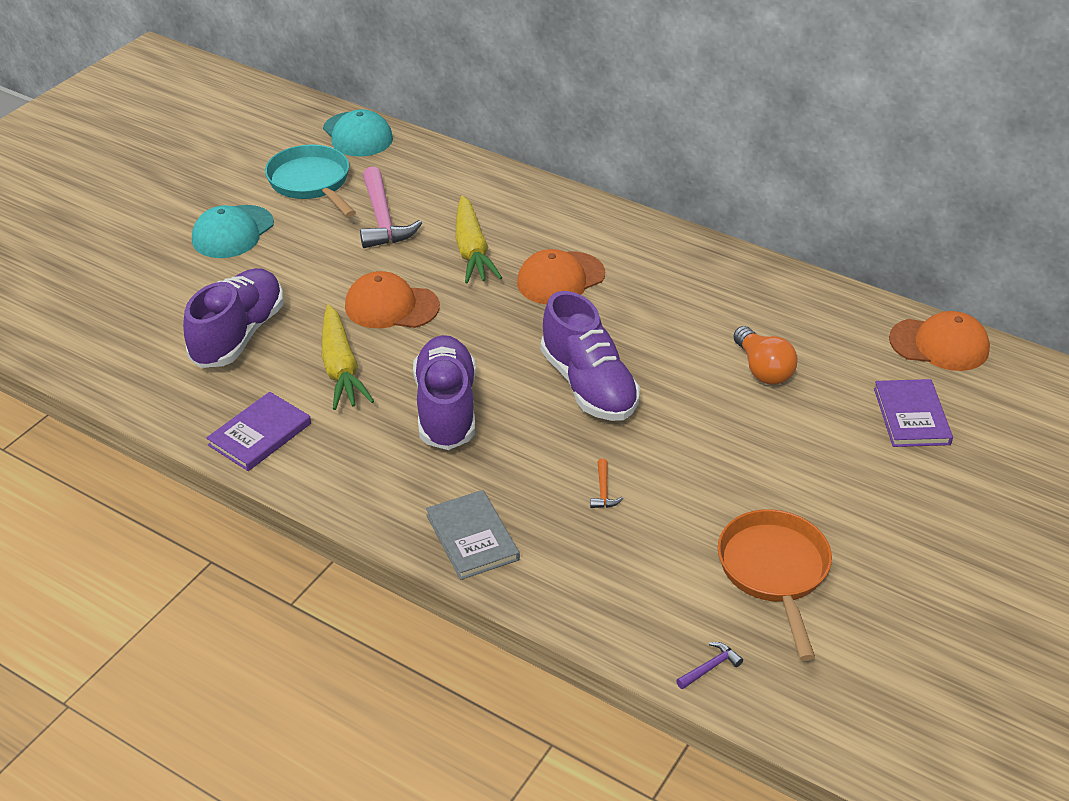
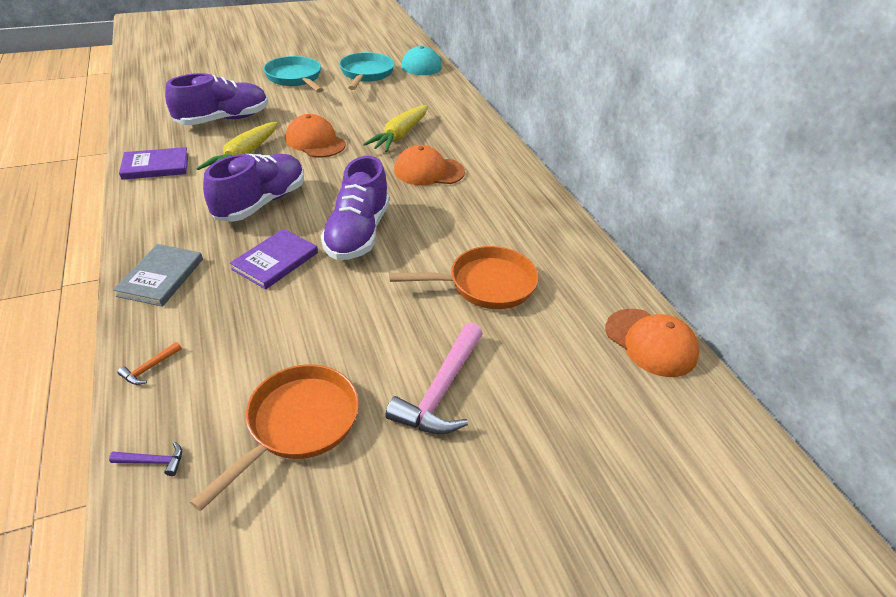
camera: 35 degrees right, 0 degrees up
(233, 232) = (295, 78): turquoise cap -> turquoise pan
(382, 219) = (375, 102): pink hammer -> pink hammer (441, 390)
(603, 491) = (272, 297): orange hammer -> orange hammer (149, 368)
(762, 369) = (485, 284): orange light bulb -> orange pan
(911, 416) = (559, 380): purple book -> purple book (275, 261)

